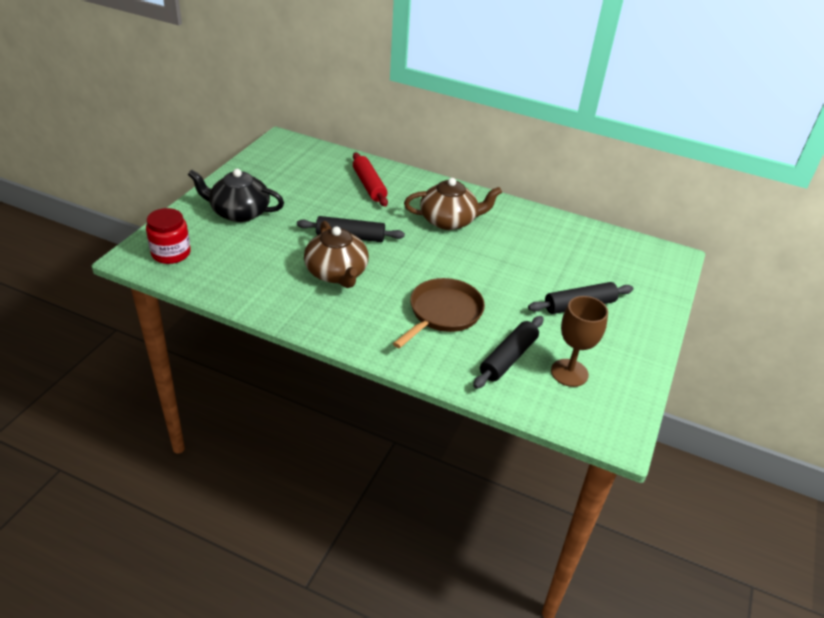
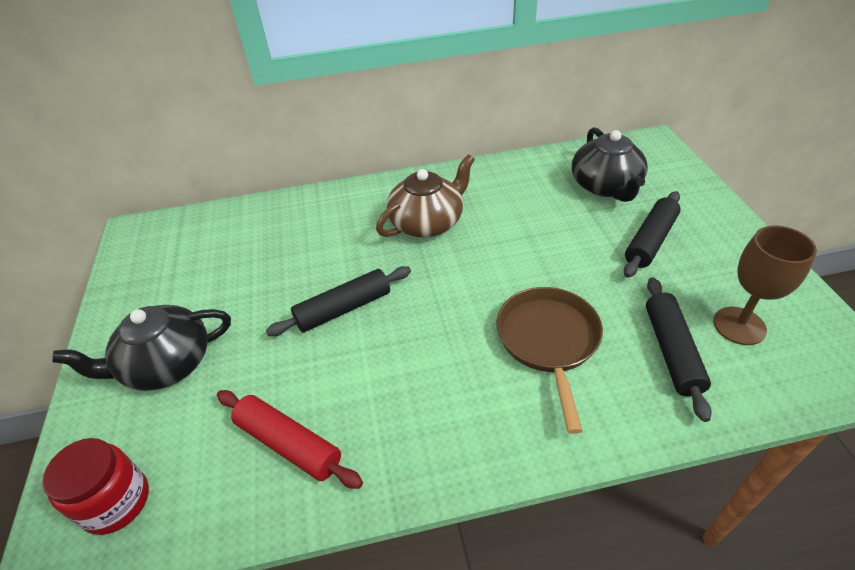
camera: 30 degrees left, 5 degrees up
(337, 273) = (379, 370): brown teapot -> none
(369, 185) = (299, 230): red rolling pin -> red rolling pin (289, 444)
(595, 262) = (605, 186): none -> black teapot

